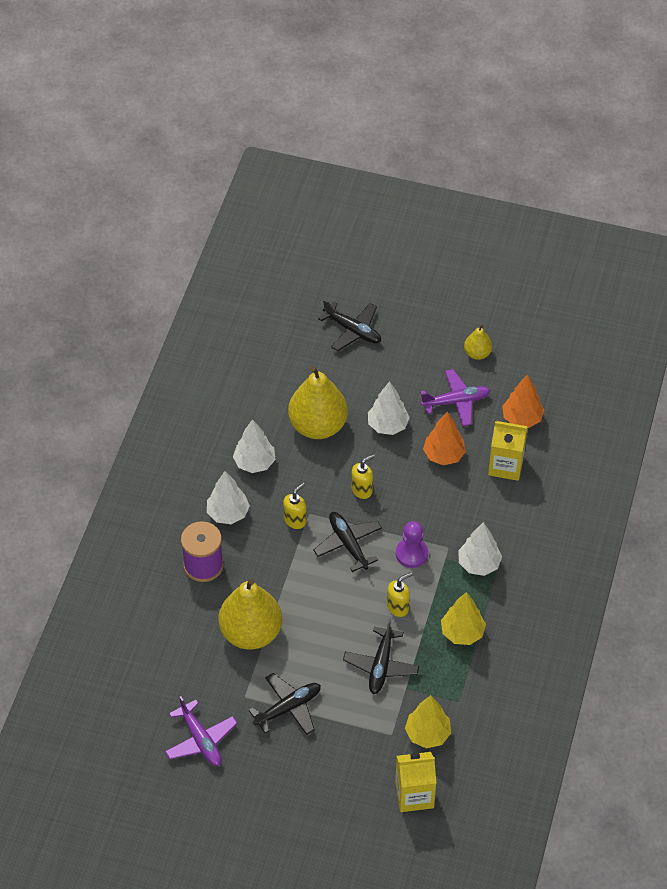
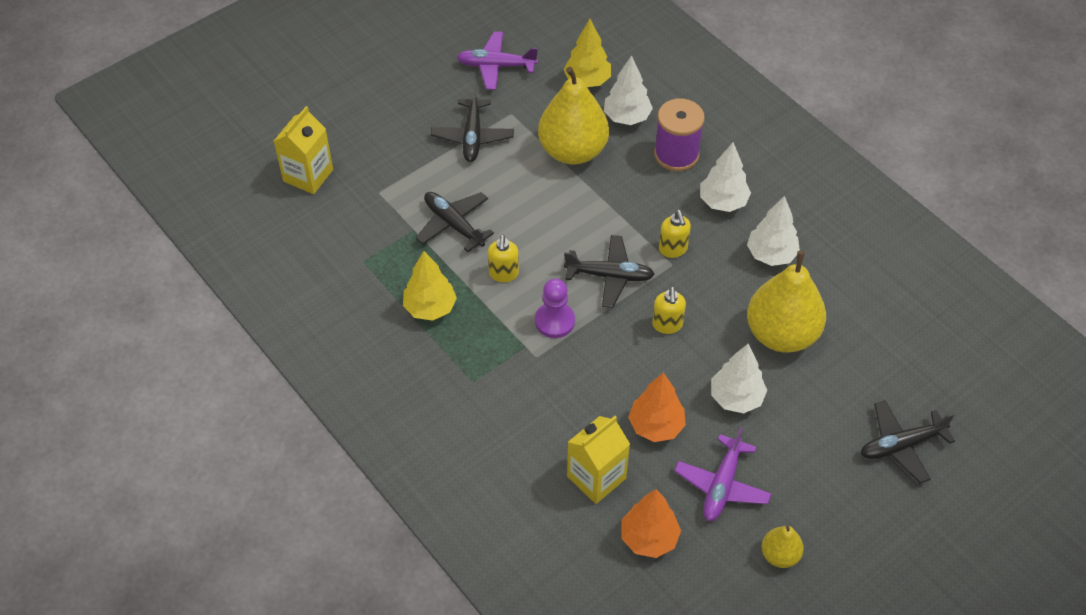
camera: 125 degrees right, 0 degrees up
(427, 734) = (354, 218): yellow tree -> yellow tree (587, 81)
(478, 564) = (494, 371): white tree -> white tree (627, 117)

